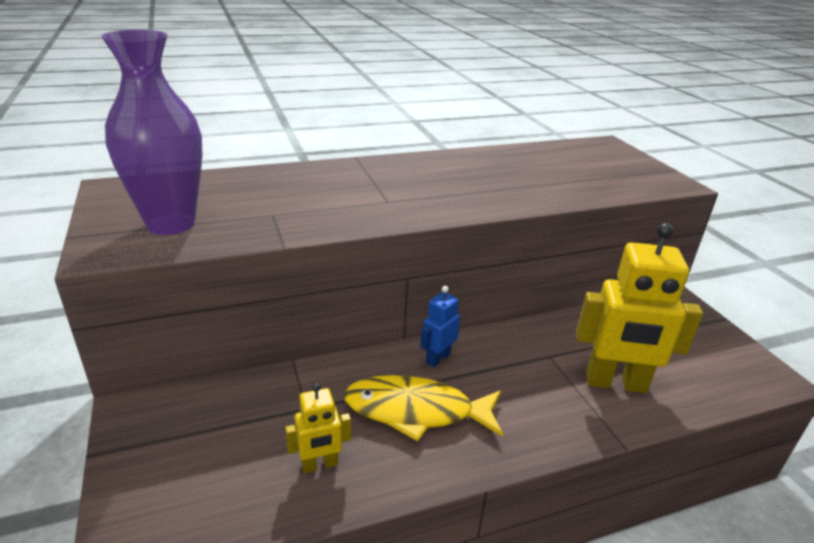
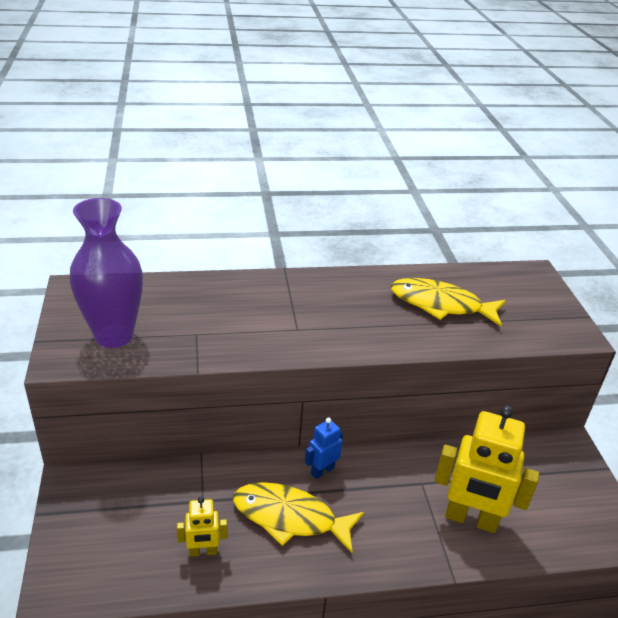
camera: 10 degrees right, 5 degrees up
(530, 171) = (441, 305): none -> yellow fish

